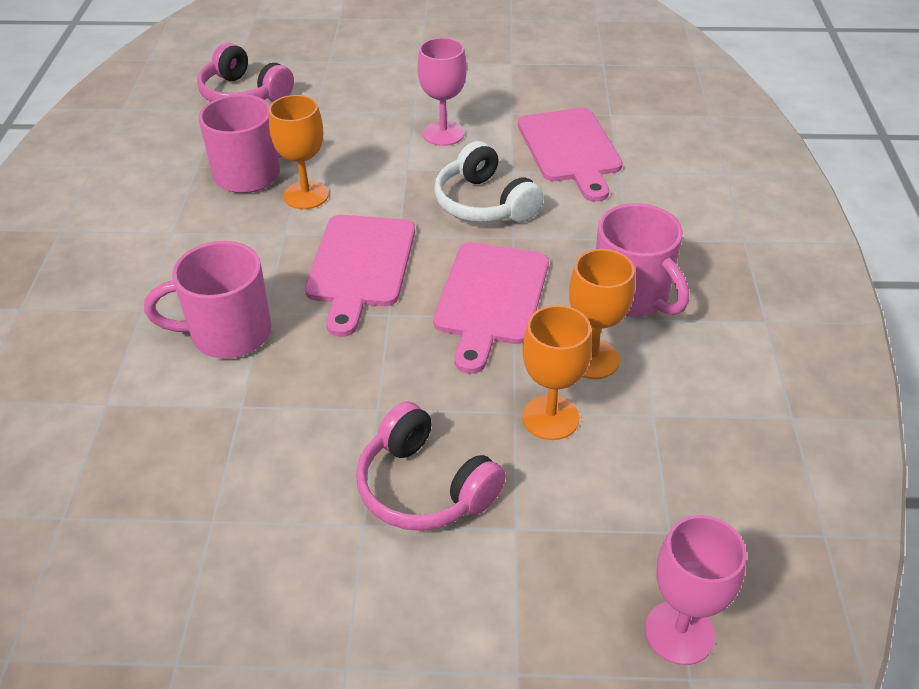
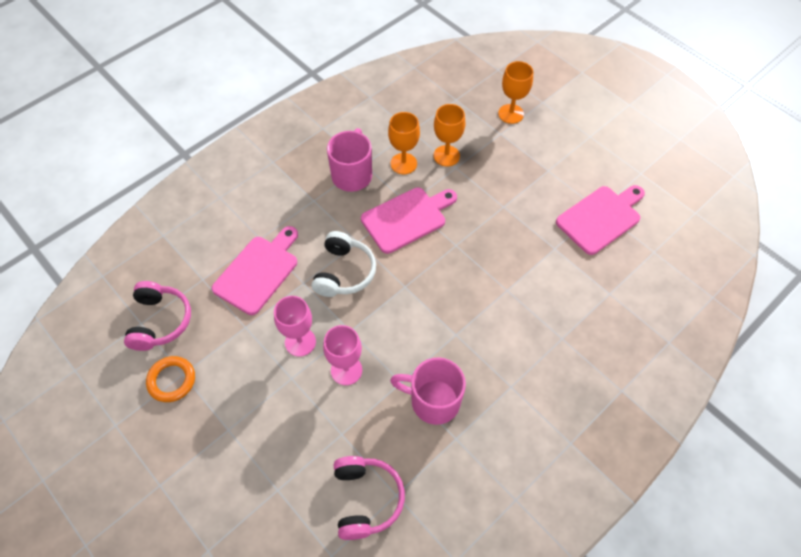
camera: 135 degrees left, 15 degrees up
(228, 334) = (532, 290): pink mug -> none
(306, 195) = (420, 355): orange goblet -> orange goblet (511, 114)
(360, 266) = (441, 281): pink cutting board -> pink cutting board (600, 218)
(424, 487) = (516, 166): pink headphones -> pink headphones (160, 321)
(513, 56) = (172, 380): none -> orange ring
(679, 632) = (487, 78): pink goblet -> pink goblet (346, 370)

